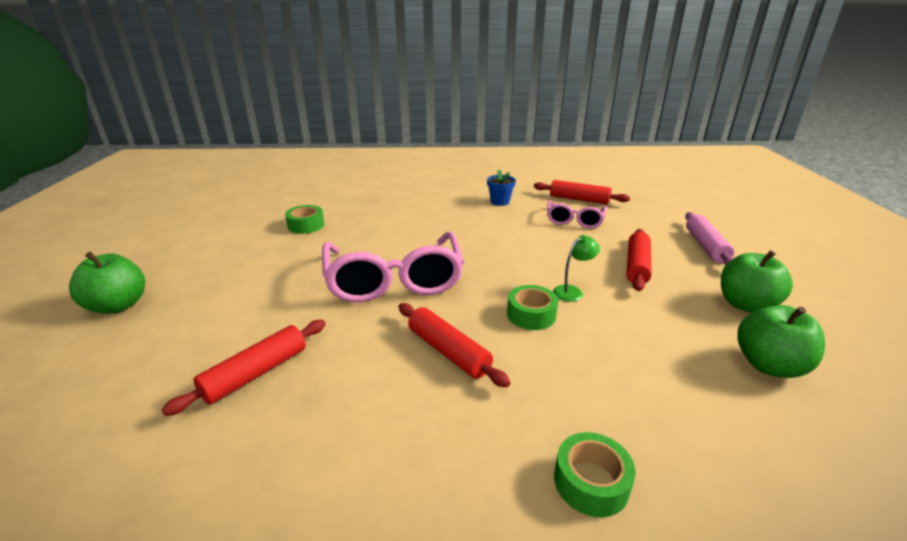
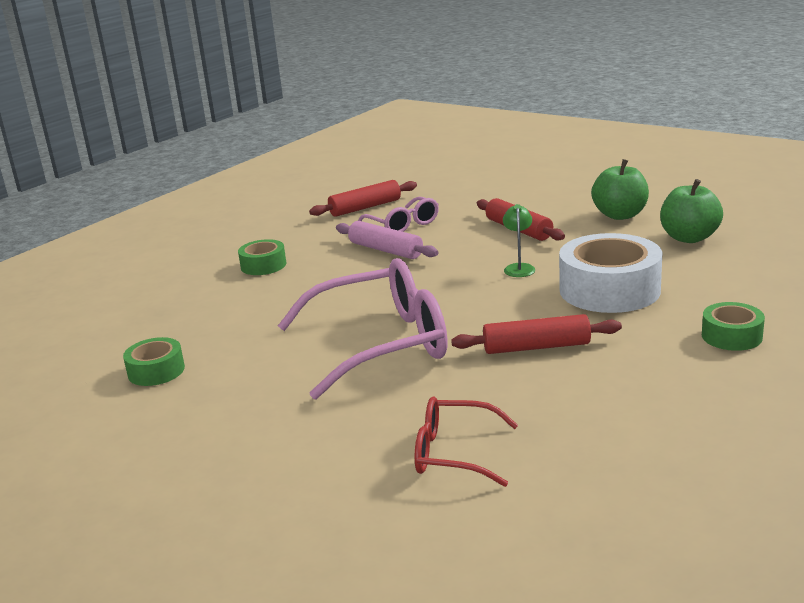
camera: 50 degrees left, 5 degrees down
(118, 306) = (170, 543): green apple -> none
(256, 373) = (453, 453): red rolling pin -> red glasses
(394, 281) = (382, 344): pink glasses -> pink glasses turned 45 degrees counterclockwise
(500, 202) = (301, 244): blue flower pot -> none
(531, 315) = (530, 296): green tape -> green tape (263, 265)
(592, 354) = (609, 290): none -> white tape
(705, 246) = (528, 194): pink rolling pin -> pink rolling pin (385, 250)

